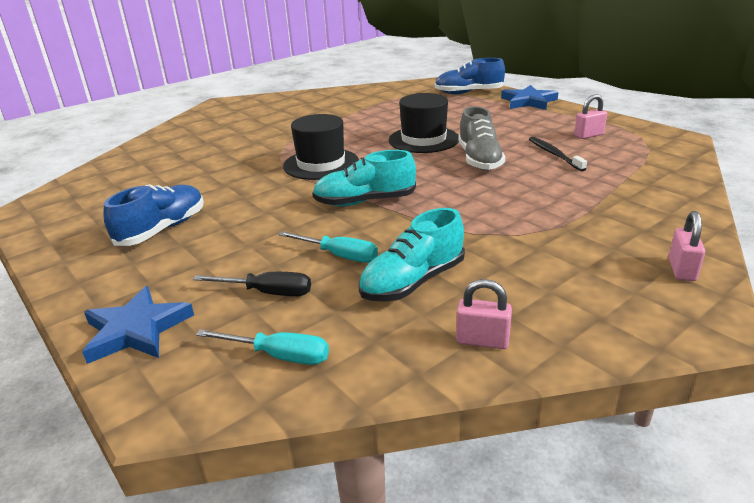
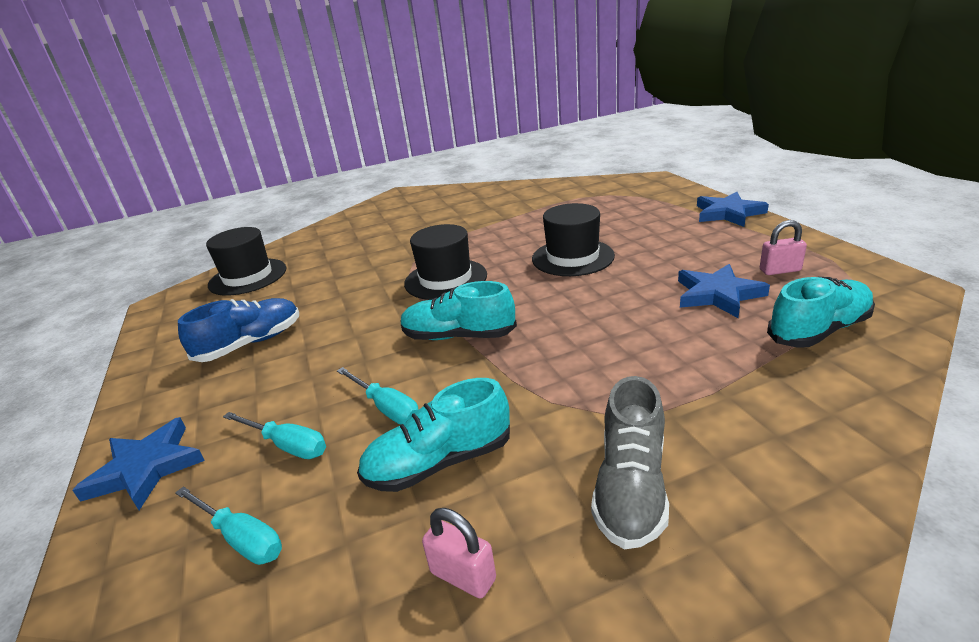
camera: 20 degrees right, 0 degrees up
(109, 180) = (248, 277): none -> black hat
(267, 292) = (287, 445): black screwdriver -> turquoise screwdriver
(468, 93) = (662, 196): blue shoe -> none
(479, 160) = (620, 292): grey shoe -> grey shoe (631, 487)
(554, 154) = (718, 294): black toothbrush -> blue star
(635, 168) = (818, 330): none -> turquoise shoe
(681, 269) = (799, 517): pink padlock -> none

